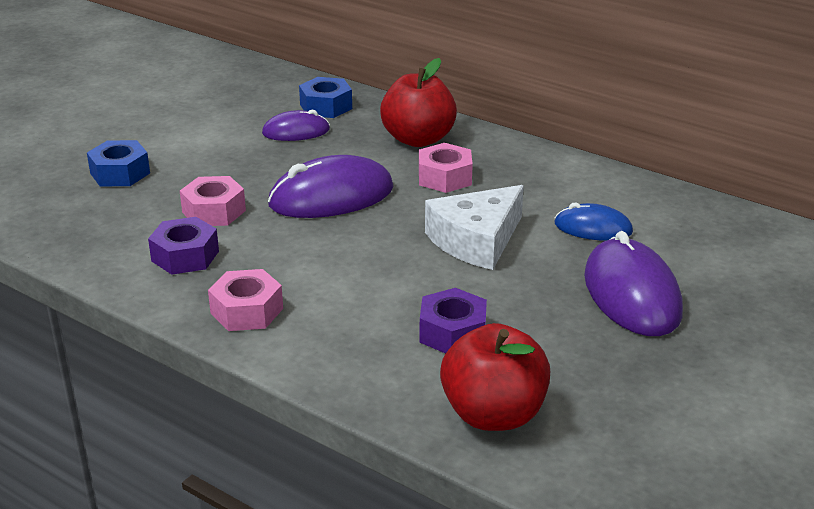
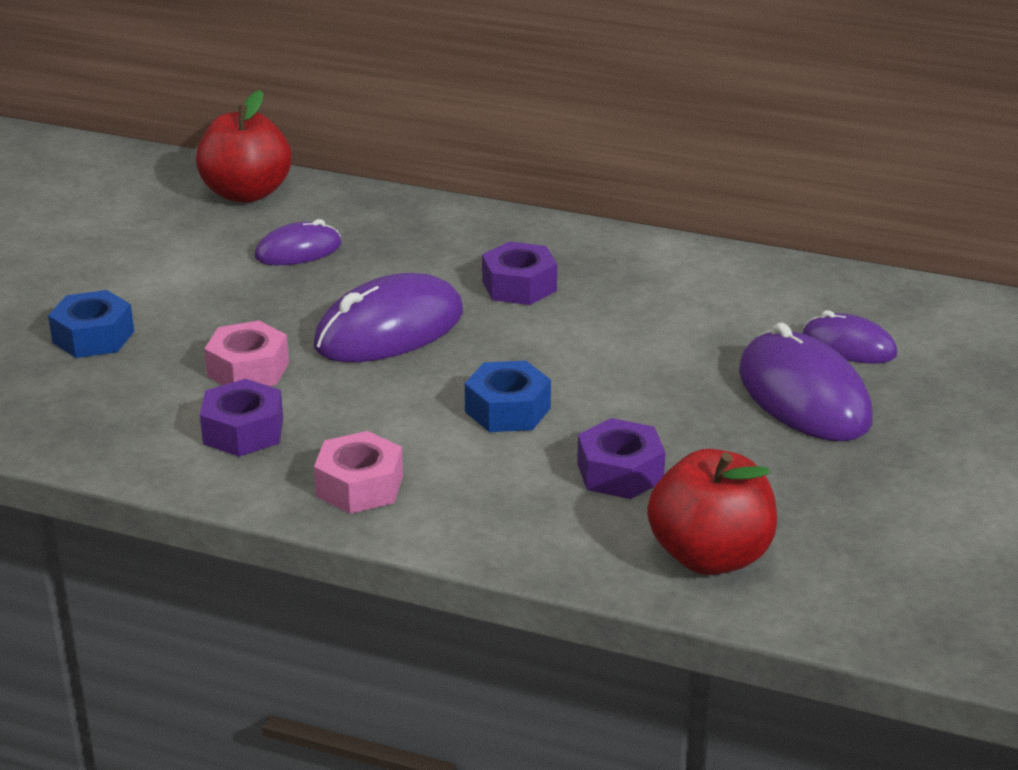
camera: 15 degrees left, 0 degrees up
(326, 106) = (320, 212): blue nut -> blue nut (507, 410)
(418, 139) = (461, 241): red apple -> red apple (246, 193)
(445, 177) = (519, 286): pink nut -> purple nut
(476, 241) = (596, 359): white cheese -> none
(593, 228) = (725, 324): blue mouse -> none
(687, 259) = (849, 345): none -> purple mouse

